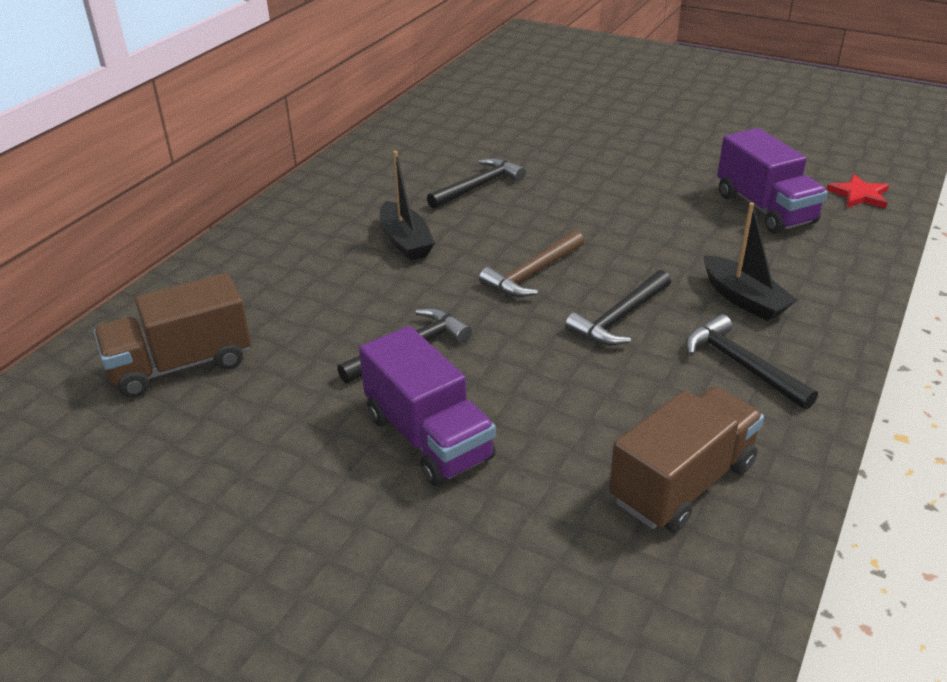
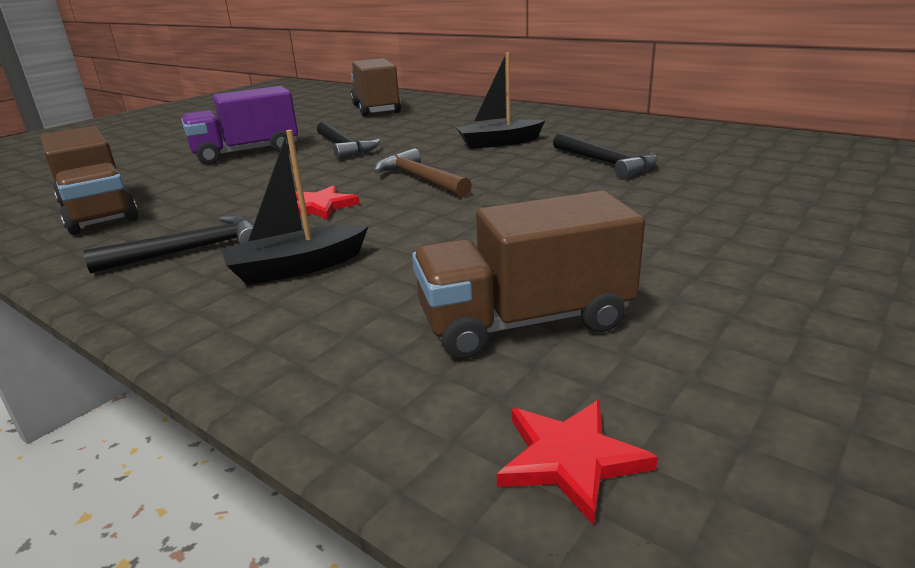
camera: 100 degrees right, 10 degrees down
(619, 318) = (320, 207): black hammer -> red star
(764, 209) = (524, 321): purple truck -> brown truck

